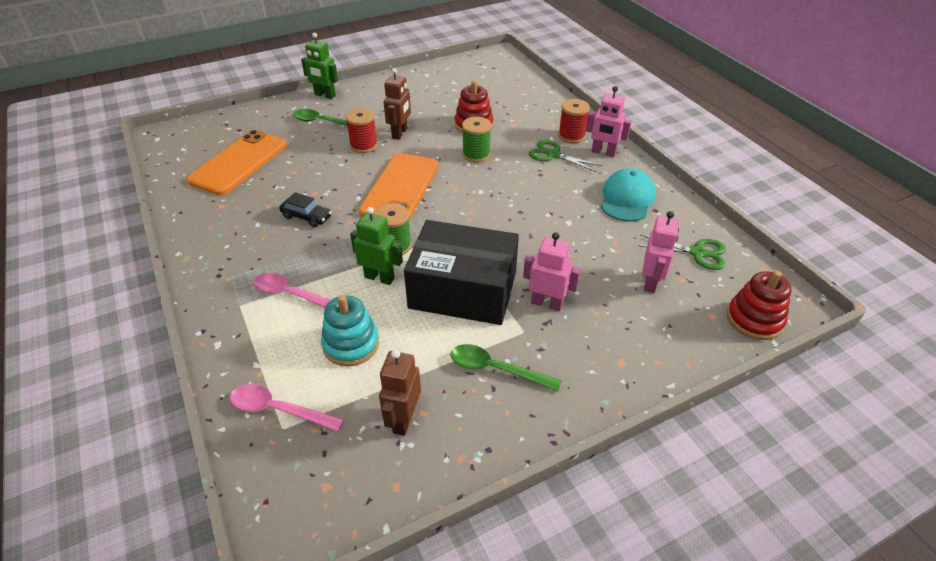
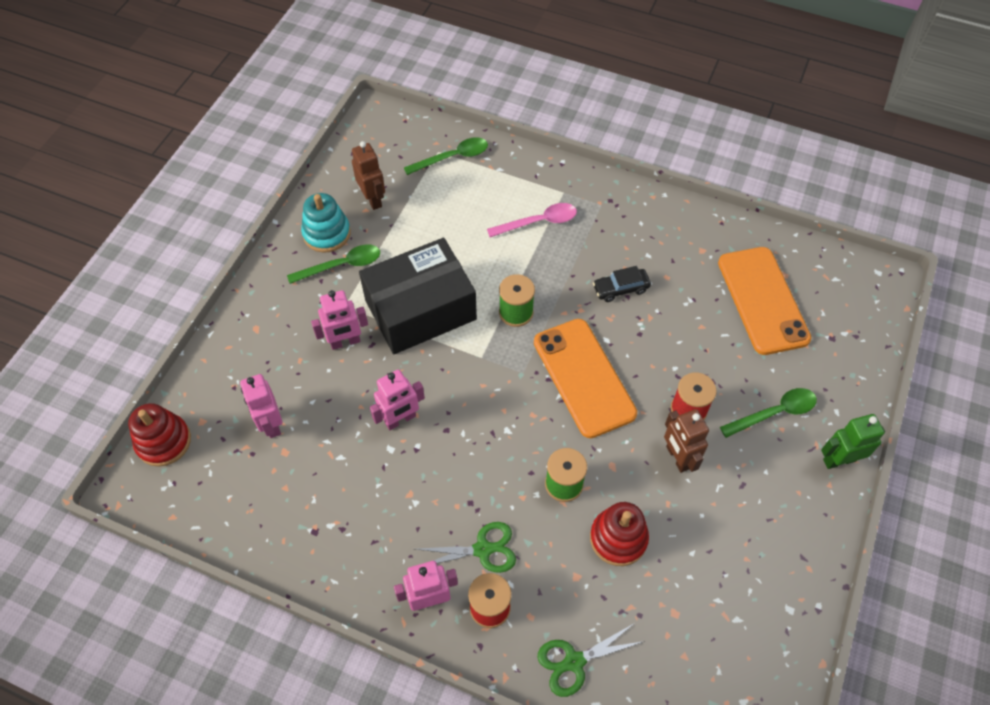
camera: 140 degrees right, 15 degrees up
(278, 409) = (452, 157): pink spoon -> green spoon
(351, 344) = (456, 218): turquoise stacking toy -> turquoise stacking toy (327, 233)
(379, 278) = (494, 276): green robot -> none
(547, 233) = (400, 419): none -> pink robot
(627, 199) = (354, 529): turquoise cap -> none
(697, 253) = (244, 494): green scissors -> green scissors (574, 661)

